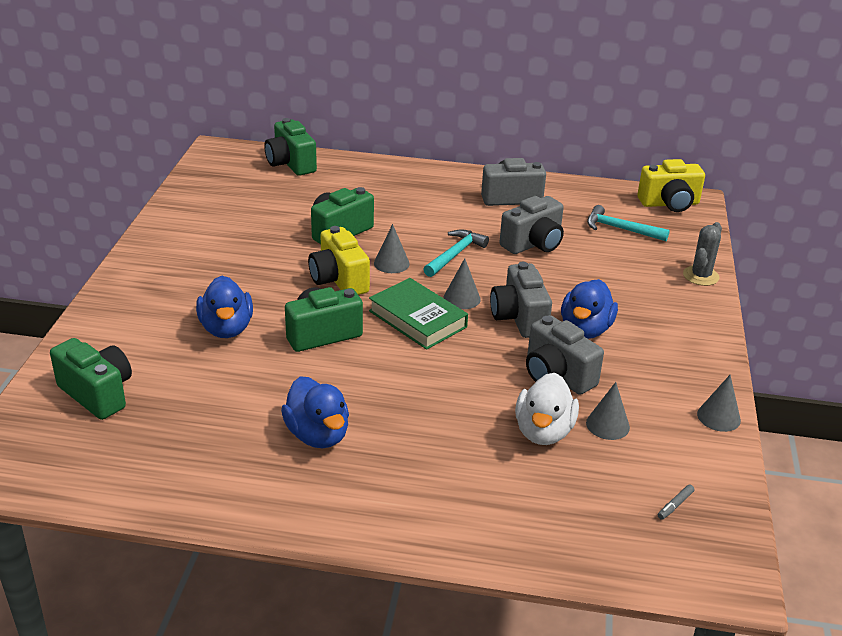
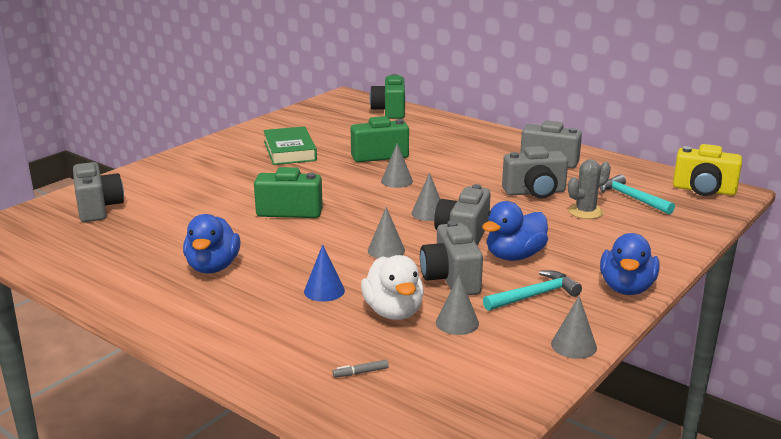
camera: 30 degrees right, 10 degrees down
(97, 393) = (98, 208): green camera -> grey camera
(226, 328) = (226, 193): blue duck -> blue duck (626, 288)
(339, 280) = (342, 183): yellow camera -> none
(417, 319) = (376, 218): green book -> green book (290, 151)
(455, 254) = (456, 186): turquoise hammer -> turquoise hammer (534, 295)
(457, 428) = (324, 291): none -> blue cone
(466, 358) = (386, 250): none -> grey cone
(543, 431) = (393, 312): white duck -> white duck turned 60 degrees counterclockwise
(675, 505) = (453, 394): grey marker -> grey marker (360, 372)
(700, 276) = (676, 244): grey cactus -> grey cactus (585, 212)

